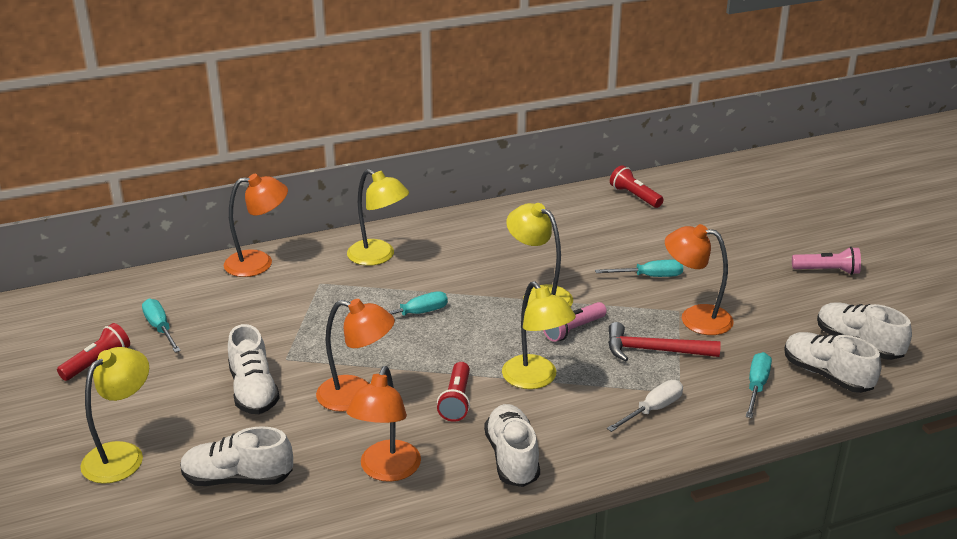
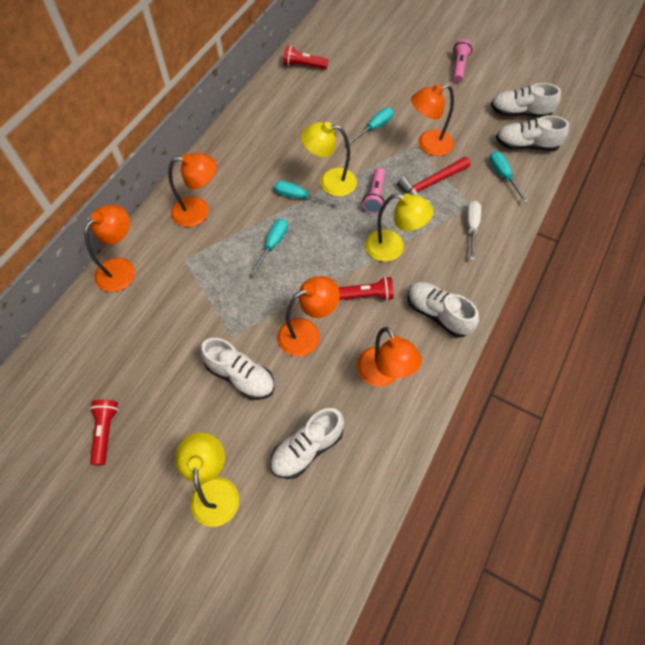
camera: 40 degrees left, 30 degrees up
(160, 328) = (116, 371): turquoise screwdriver -> turquoise screwdriver (299, 197)
(378, 256) = (198, 211): yellow lamp -> orange lamp
(456, 401) = (367, 295): red flashlight -> red flashlight turned 60 degrees counterclockwise
(827, 271) = (459, 67): pink flashlight -> pink flashlight turned 45 degrees counterclockwise

